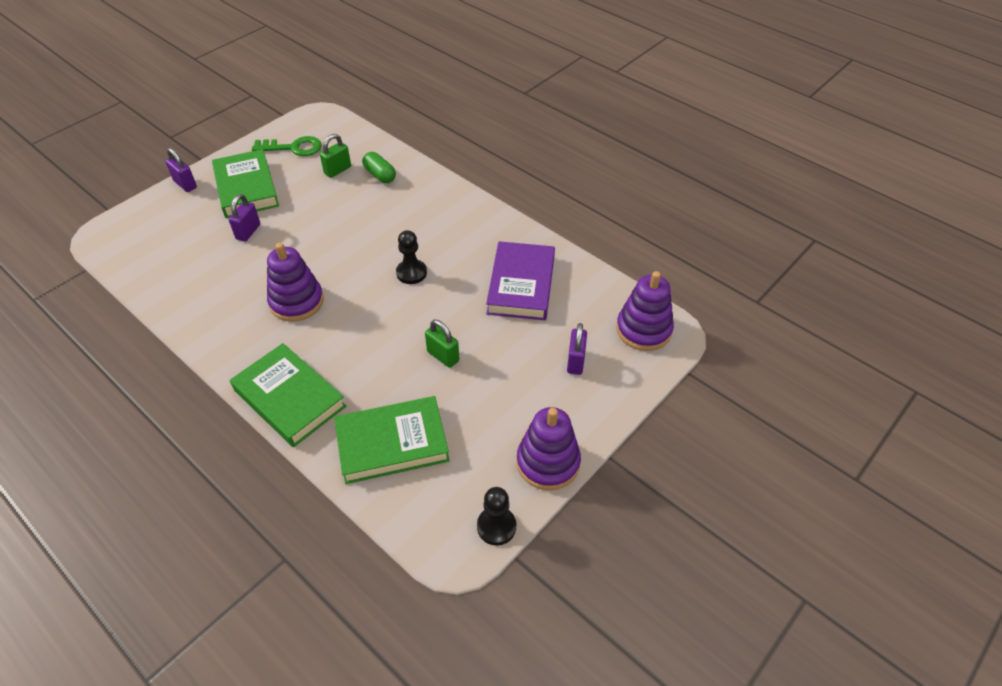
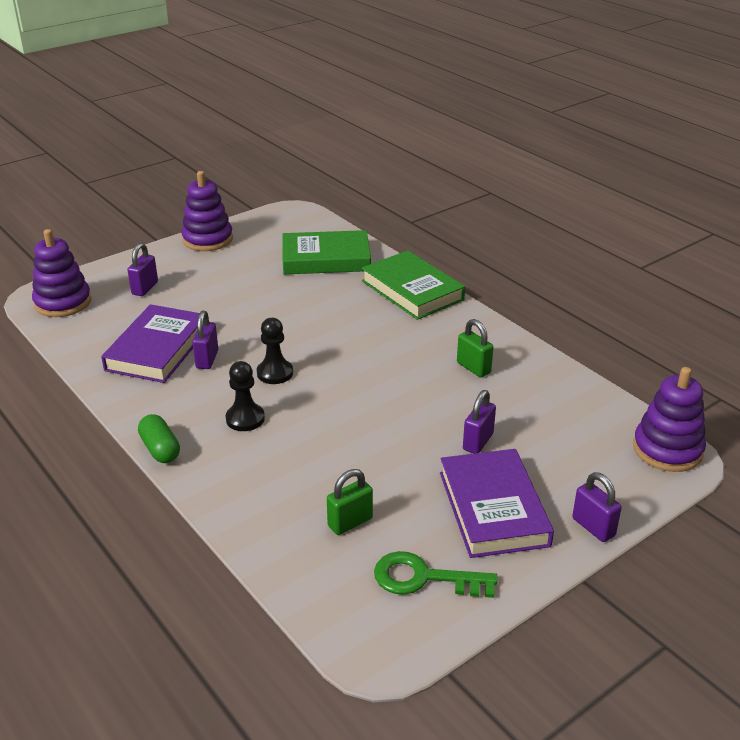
camera: 170 degrees left, 15 degrees down
(246, 188) = (493, 508): green book -> purple book
(296, 301) = (409, 360): purple stacking toy -> purple stacking toy (667, 449)
(380, 175) = (284, 506): green capsule -> green capsule (160, 449)
(443, 356) = (265, 303): green padlock -> green padlock (473, 368)
(473, 279) = (207, 359): none -> purple padlock
(496, 526) = (261, 218): black pawn -> black pawn (245, 419)

